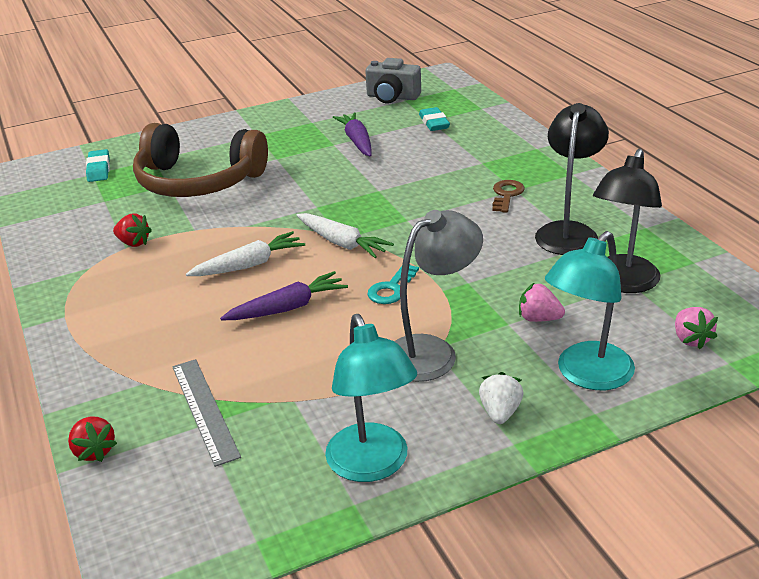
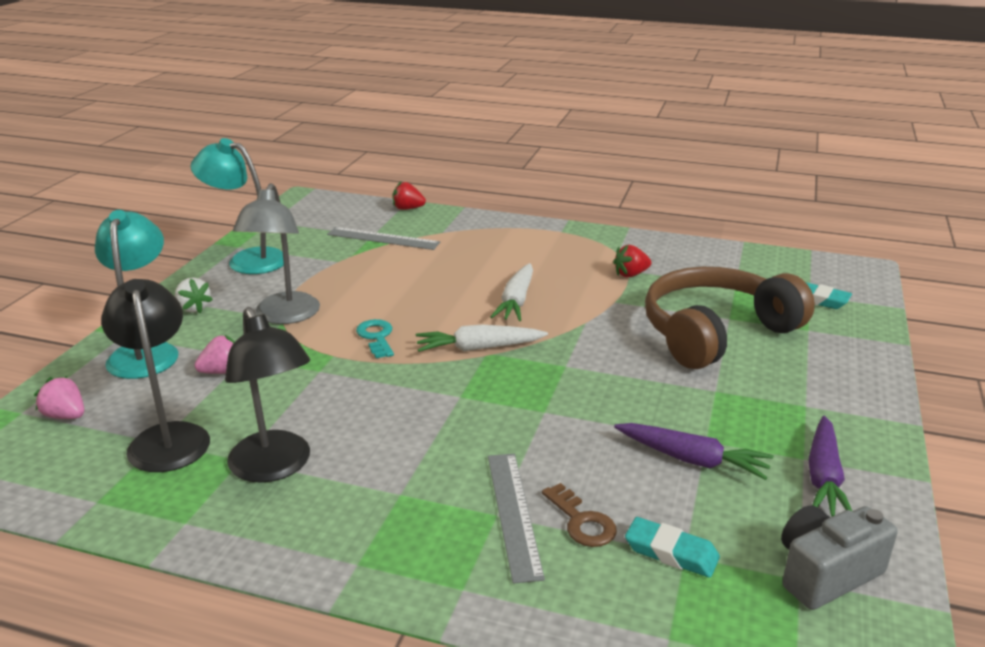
camera: 130 degrees right, 5 degrees down
(287, 308) = (431, 293): purple carrot -> purple carrot (824, 477)
(474, 159) = (513, 513): none -> grey ruler
(506, 195) = (400, 479): brown key -> brown key (581, 521)

